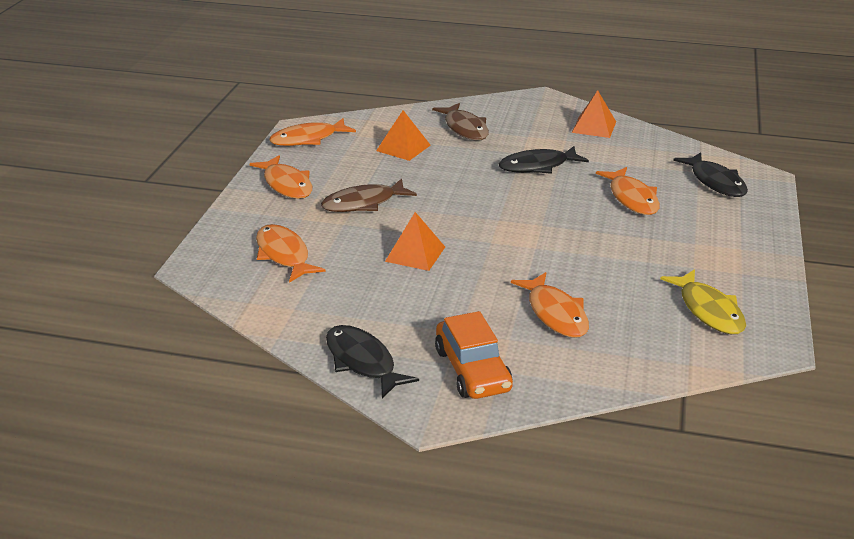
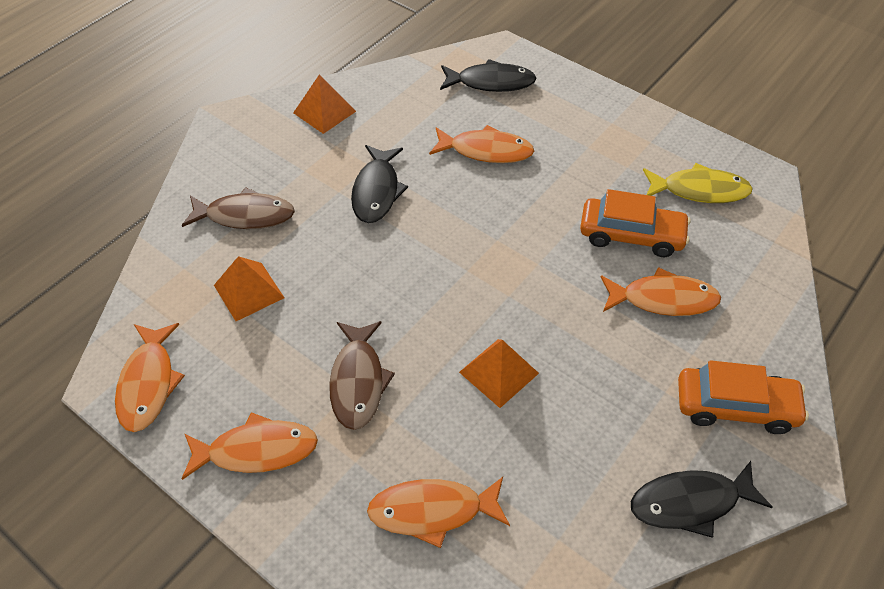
camera: 65 degrees left, 20 degrees up
(612, 284) = (631, 235): none -> orange car

